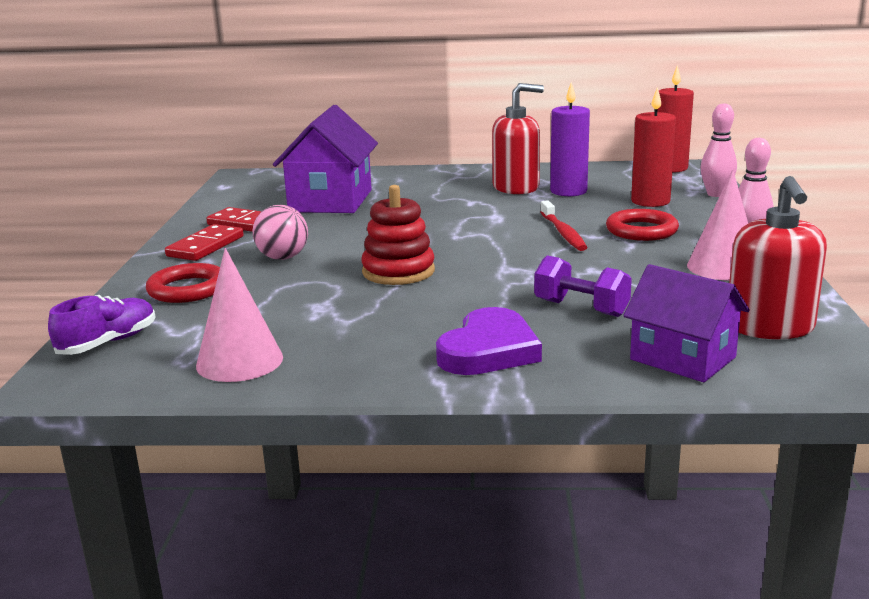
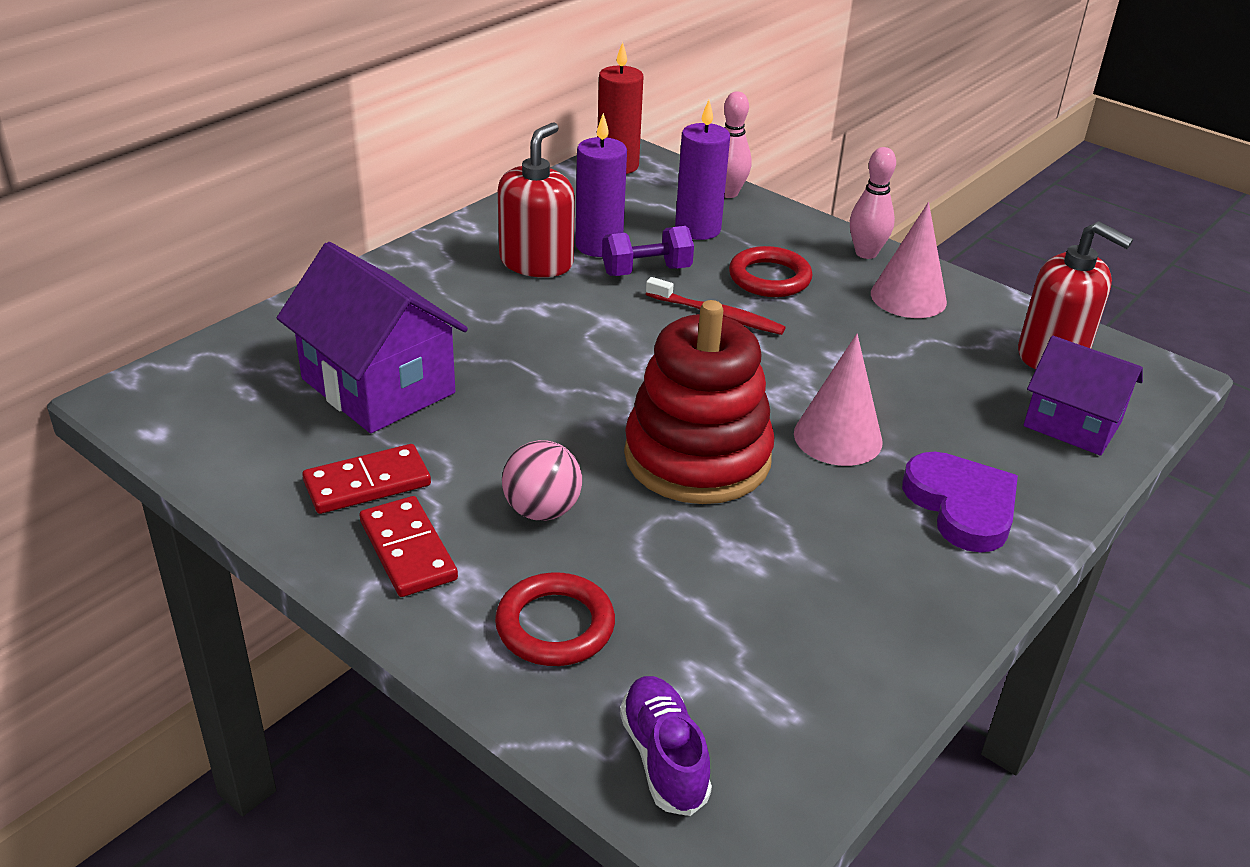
camera: 55 degrees left, 15 degrees up
(239, 361) = (831, 672): pink cone -> pink cone (838, 437)
(398, 272) = (697, 457): red stacking toy -> red stacking toy, size x1.55
(581, 308) = (919, 410): purple dumbbell -> purple dumbbell (646, 271)
(650, 201) = (697, 229): red candle -> purple candle
(683, 358) = (1072, 424): purple house -> purple house turned 45 degrees clockwise

